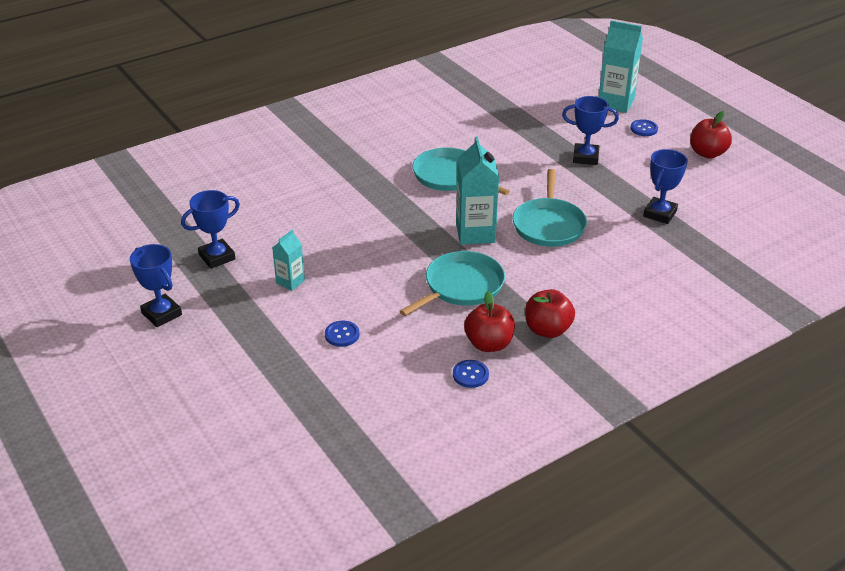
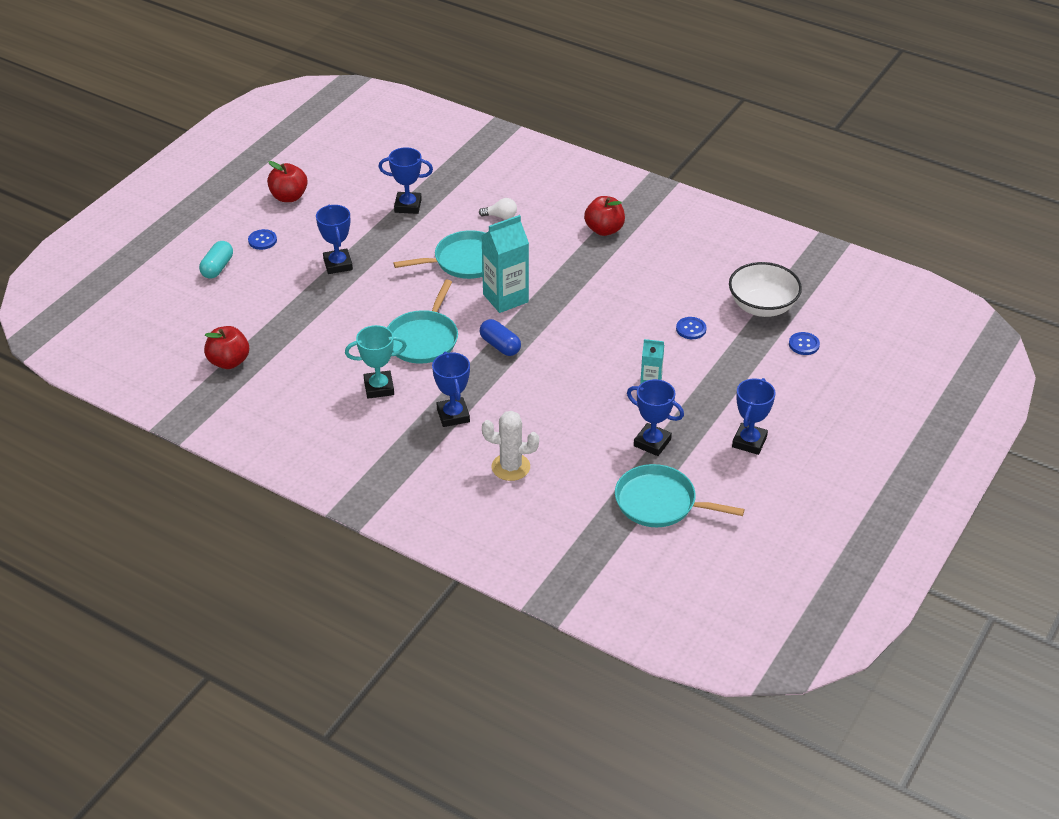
camera: 115 degrees left, 5 degrees up
(261, 179) = (510, 467): none -> white cactus
(335, 402) = (762, 306): none -> white bowl
(344, 168) = (453, 415): none -> blue trophy
(406, 143) = (379, 387): none -> turquoise trophy
(410, 212) = (500, 345): none -> blue capsule
(461, 286) = (584, 285): turquoise pan -> turquoise pan (659, 502)
(470, 375) = (682, 253): blue button -> blue button (804, 344)
(489, 344) = (642, 253): red apple -> red apple (229, 362)
(611, 266) = (501, 216): none -> white light bulb
(616, 103) = (217, 267): turquoise carton -> turquoise capsule

